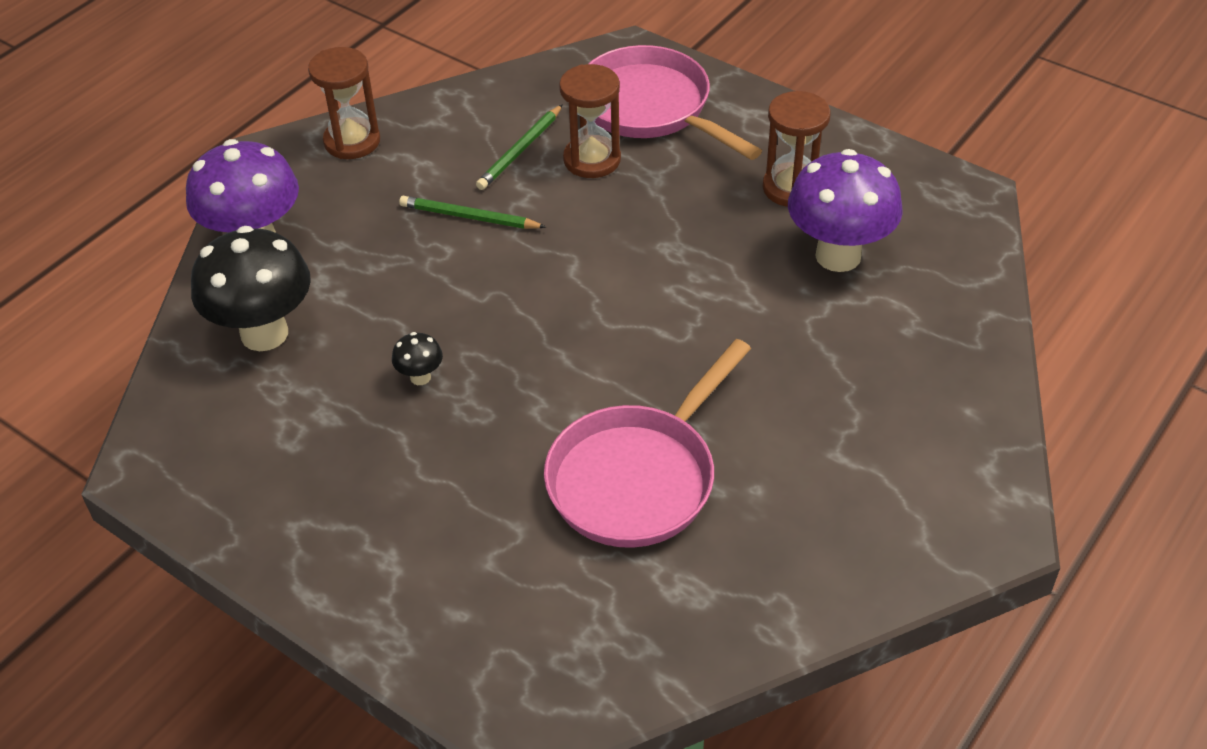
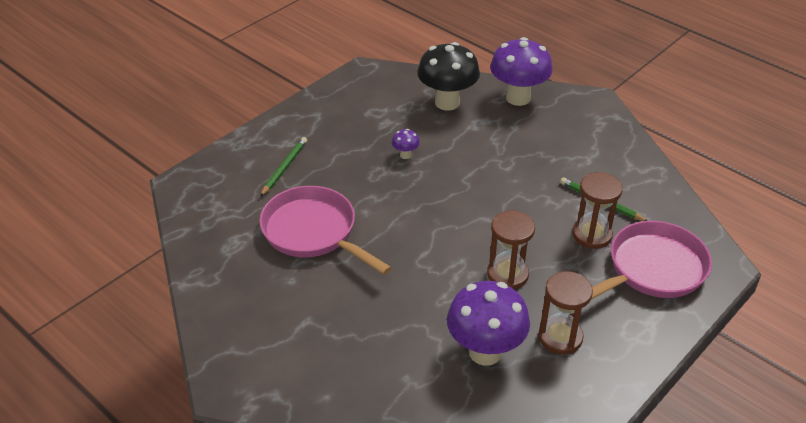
camera: 95 degrees right, 5 degrees down
(352, 141) = (608, 131): brown hourglass -> brown hourglass (507, 274)
(420, 377) = (405, 155): black mushroom -> purple mushroom
(469, 217) = (535, 177): green pencil -> green pencil (284, 168)

